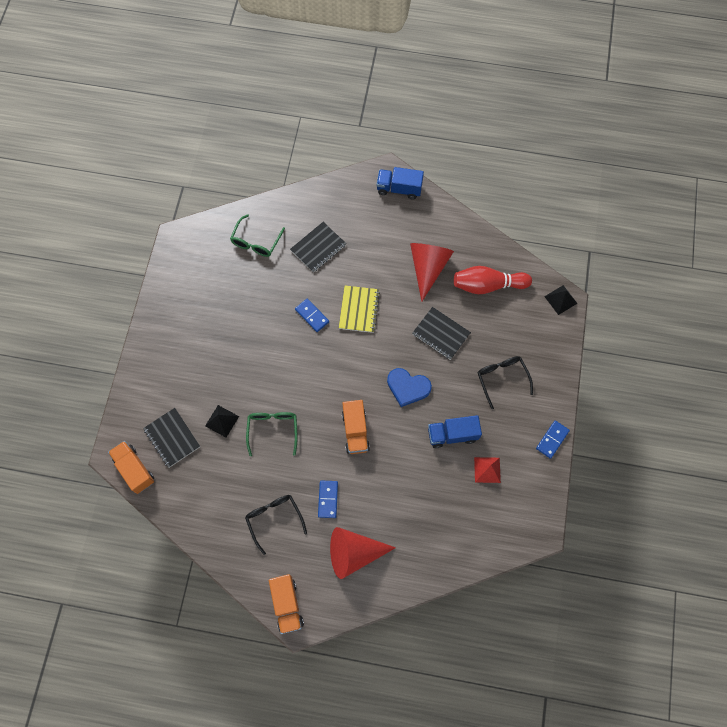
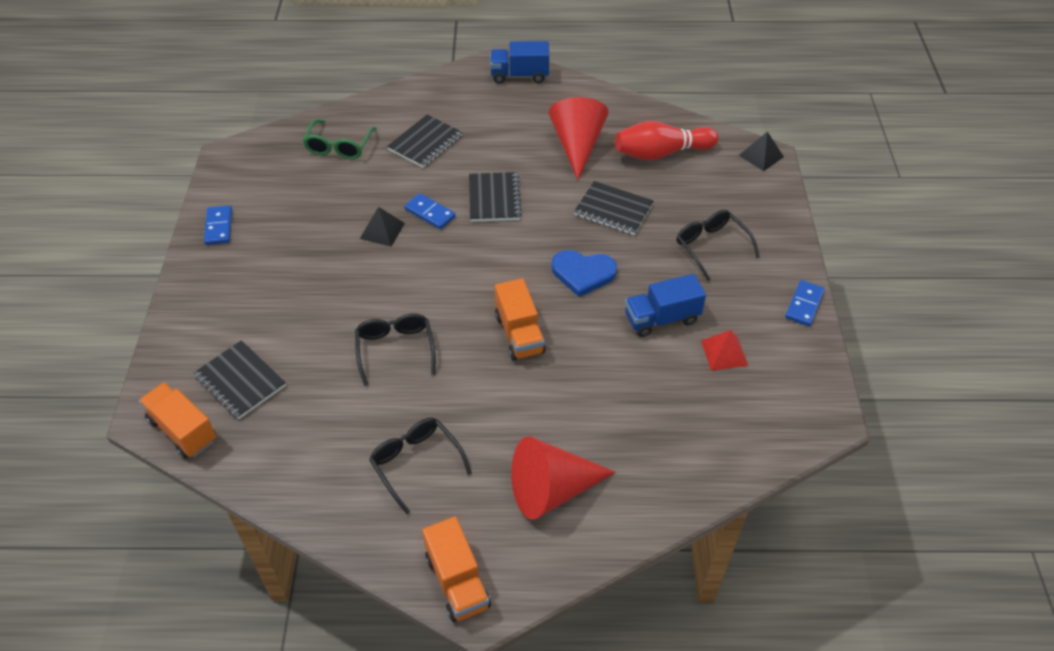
camera: 10 degrees left, 20 degrees down
(222, 421) = (316, 349): black pyramid -> black pyramid (382, 230)
(273, 430) = (395, 350): green glasses -> black glasses
(328, 499) = (496, 424): blue domino -> blue domino (219, 227)
(359, 309) = (494, 198): yellow notebook -> black notebook

